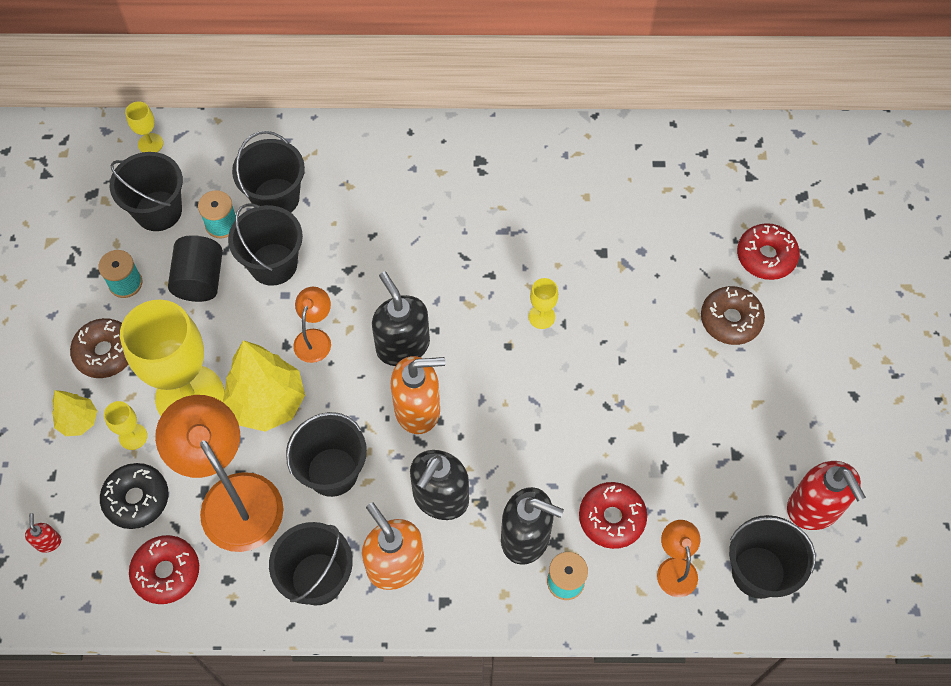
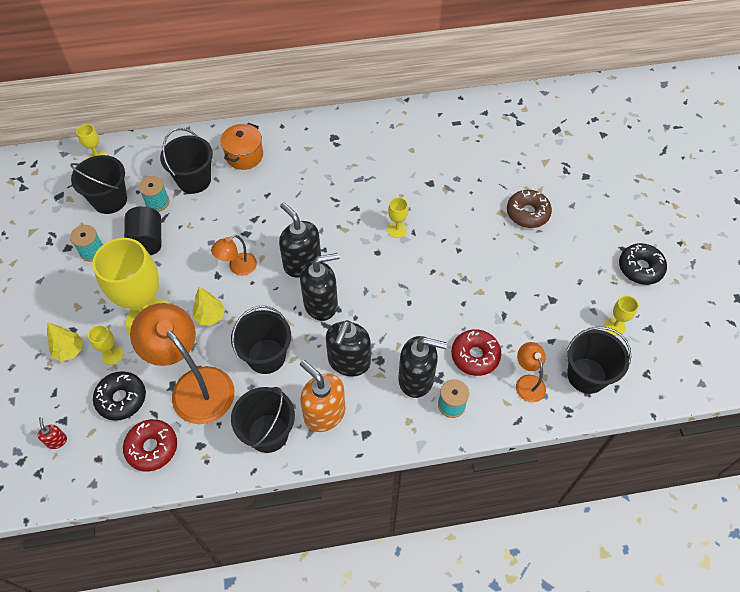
camera: 10 degrees left, 5 degrees down
(105, 352) = (83, 300): brown donut -> none
(267, 403) = (210, 316): yellow tree -> yellow tree, size x0.54
(273, 264) = (199, 223): black bucket -> none
(315, 338) = (238, 267): orange lamp -> orange lamp turned 135 degrees counterclockwise
(350, 171) = (244, 156): none -> orange pot
(418, 409) = (321, 304): orange soap dispenser -> black soap dispenser
(766, 256) = (542, 170): red donut -> none
(814, 508) = (614, 326): red soap dispenser -> yellow goblet
(871, 428) = (640, 268): none -> black donut

